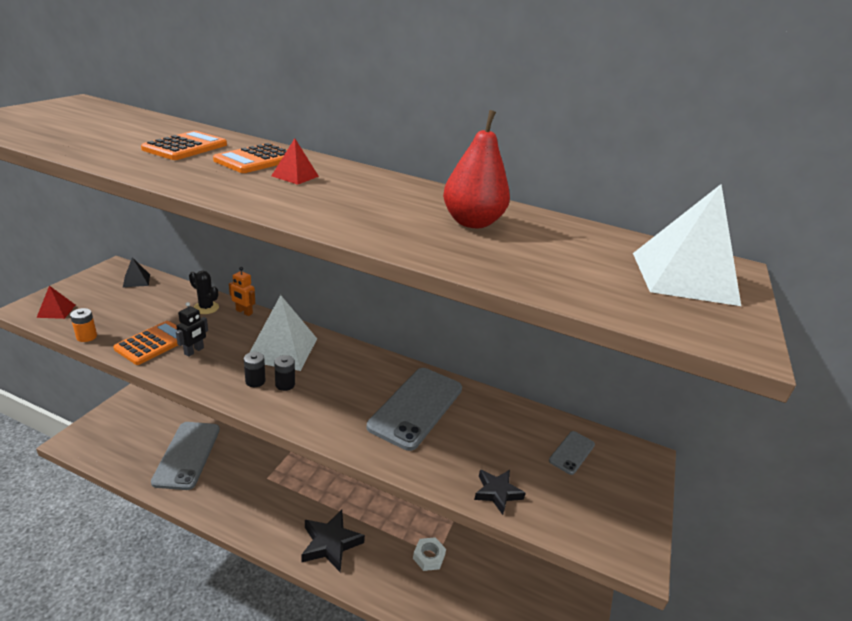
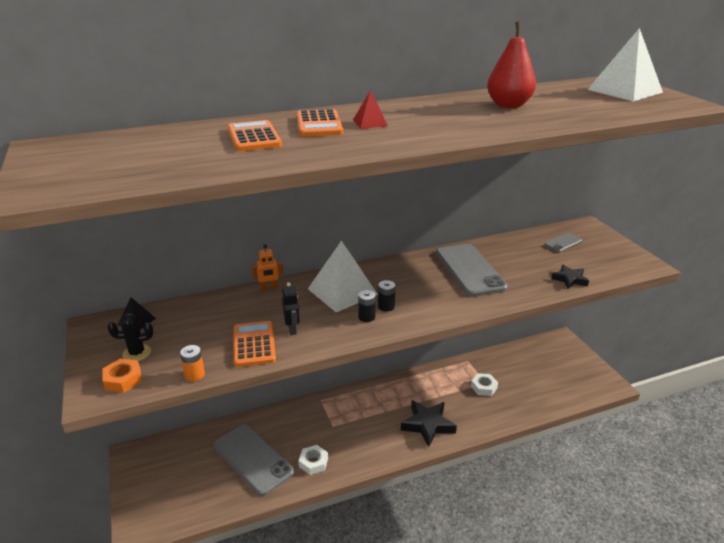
camera: 40 degrees left, 0 degrees up
(56, 311) = (123, 379): red pyramid -> orange nut
(206, 308) = (237, 302): black cactus -> black cactus (137, 353)
(213, 493) = (313, 462): none -> white nut
(571, 452) = (563, 243): grey phone -> grey phone turned 60 degrees clockwise

